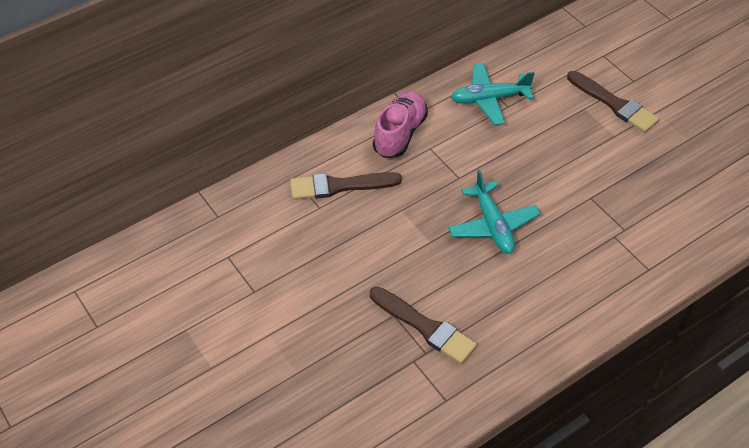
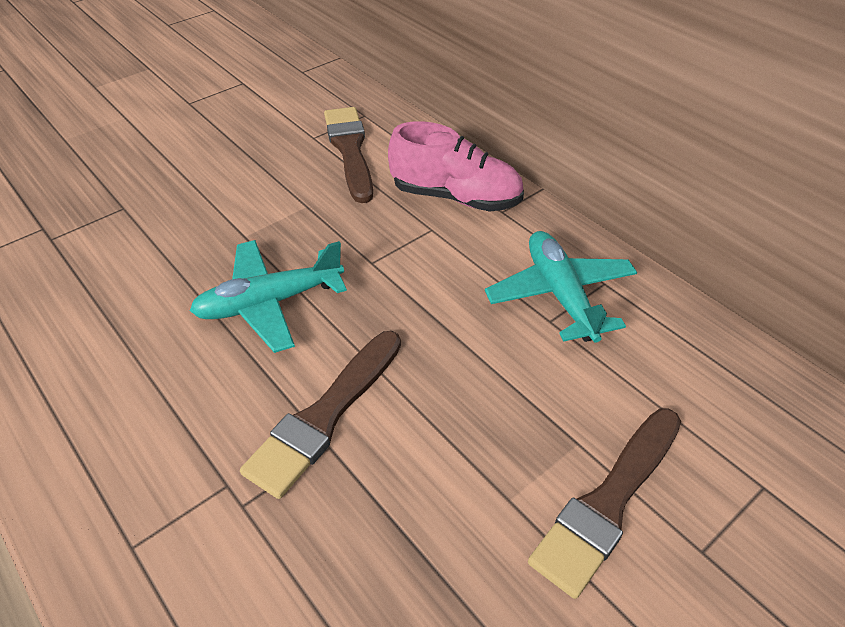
camera: 85 degrees right, 5 degrees down
(425, 327) = (93, 236): brown brush -> brown brush (325, 416)

